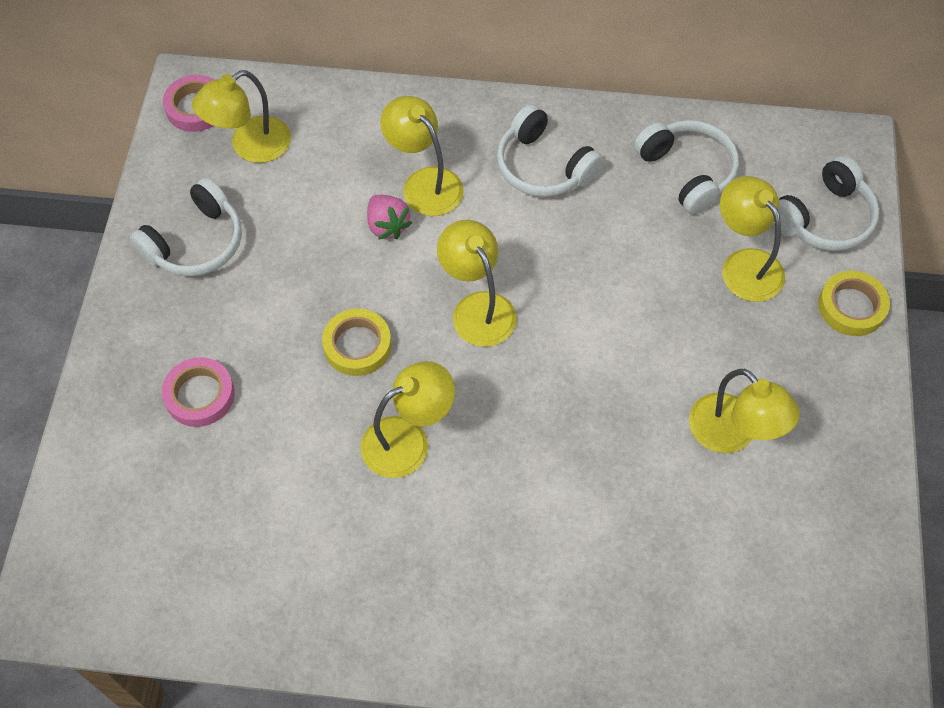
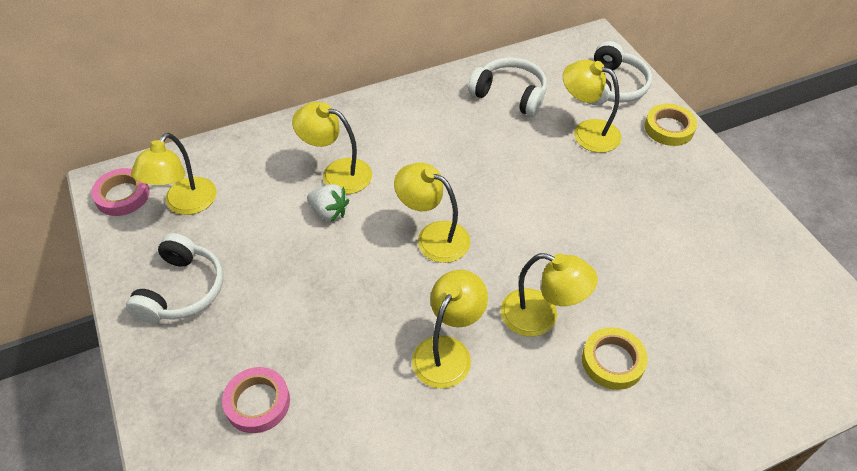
camera: 30 degrees left, 10 degrees down
(357, 345) = (362, 303): yellow tape -> yellow tape (612, 361)
(387, 226) = (329, 212): pink strawberry -> white strawberry
(543, 167) = (414, 129): white headphones -> none
(732, 434) = (662, 236): yellow lamp -> yellow lamp (541, 317)

